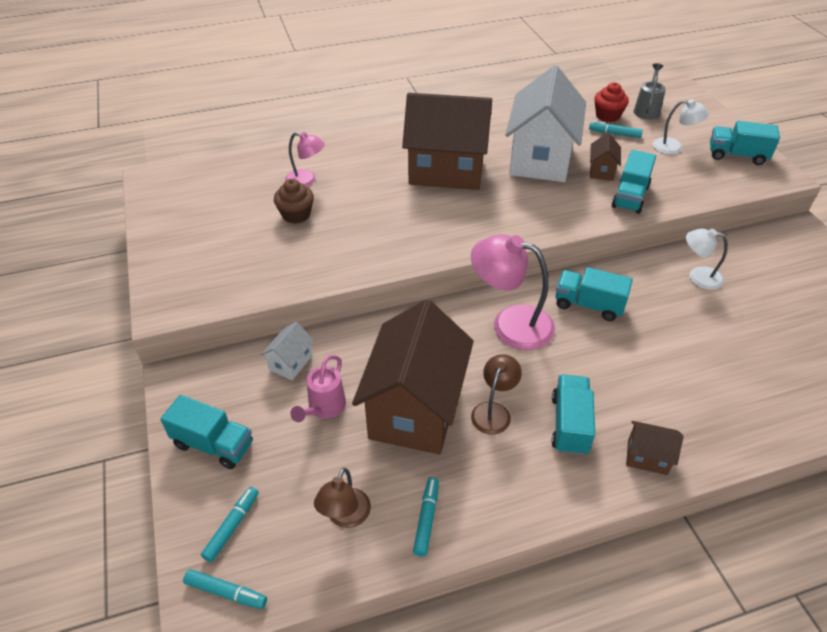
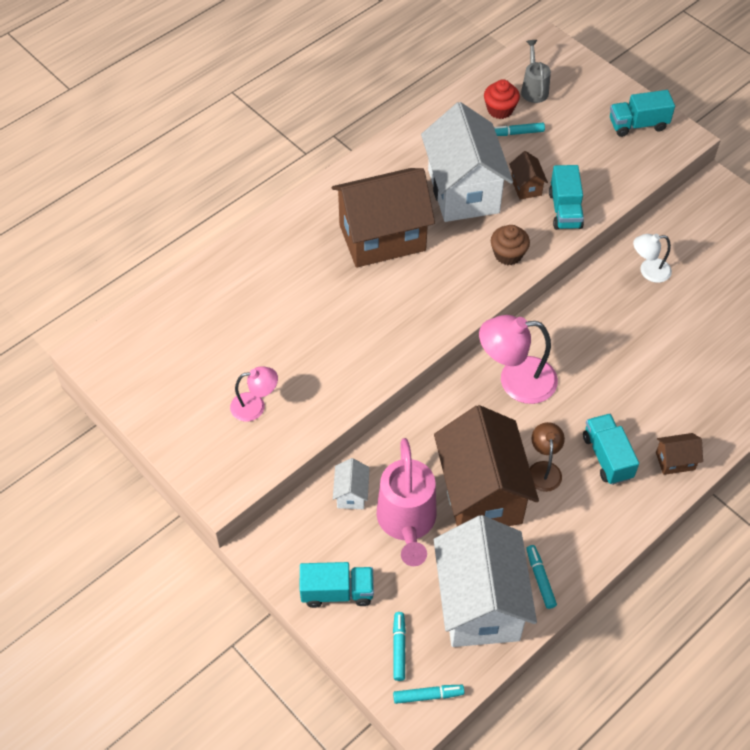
camera: 25 degrees left, 10 degrees up
(296, 215) = (270, 343): brown cupcake -> brown cupcake (508, 254)
(306, 180) = (252, 297): pink lamp -> pink lamp (255, 406)
(324, 408) = (407, 523): pink watering can -> pink watering can, size x1.77
(345, 517) = (479, 603): brown lamp -> white house
(588, 305) = (571, 336): turquoise truck -> none
(674, 147) = (578, 132): white lamp -> none

